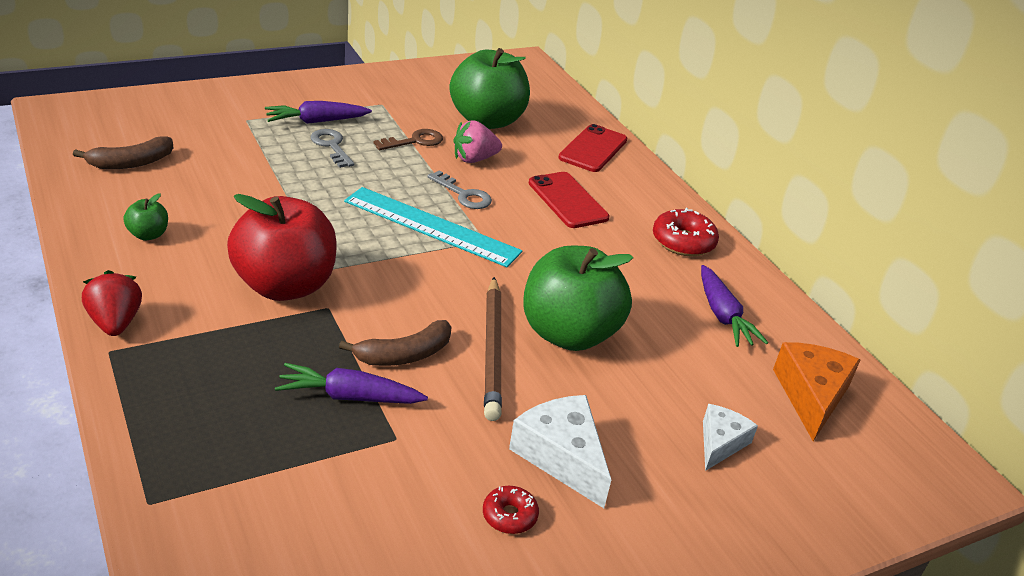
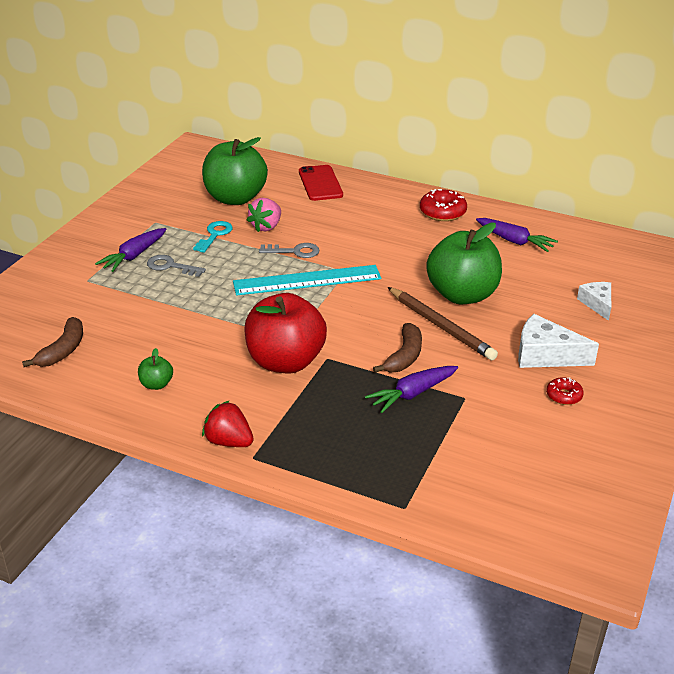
camera: 35 degrees left, 0 degrees up
(414, 141) = (214, 235): brown key -> turquoise key
(567, 200) = (353, 222): red phone -> none
(811, 396) = (601, 257): orange cheese -> none

